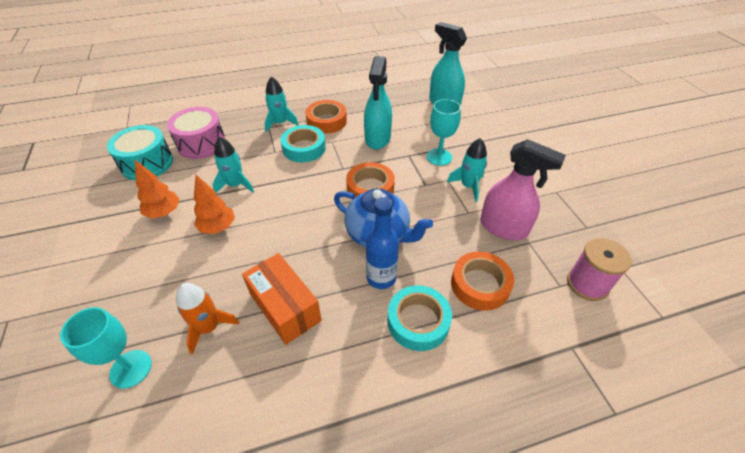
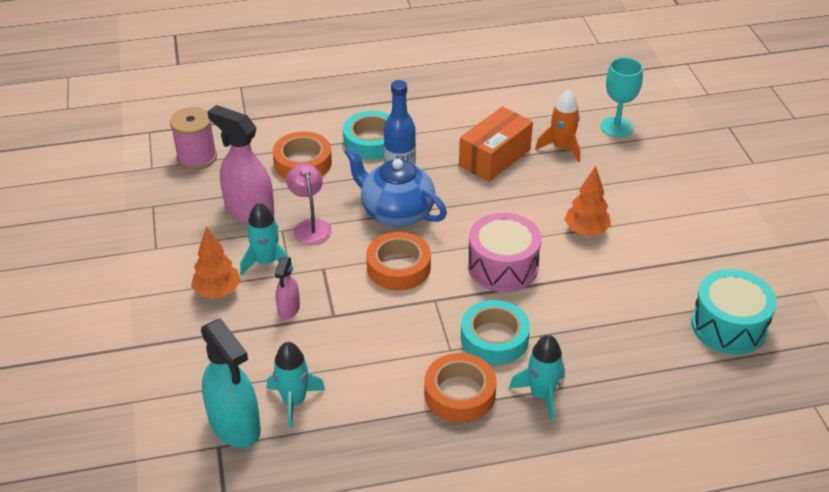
camera: 175 degrees left, 5 degrees down
(164, 212) = (661, 252): orange tree -> orange tree (217, 292)
(201, 143) = (662, 358): pink drum -> pink drum (502, 266)
(236, 185) = (582, 283): turquoise rocket -> turquoise rocket (294, 401)
(285, 307) = (494, 157): orange box -> orange box turned 75 degrees clockwise
(377, 139) = (375, 349): turquoise spray bottle -> none
(439, 157) = (288, 309): turquoise goblet -> pink spray bottle
(447, 217) = (310, 226): none -> pink lamp

